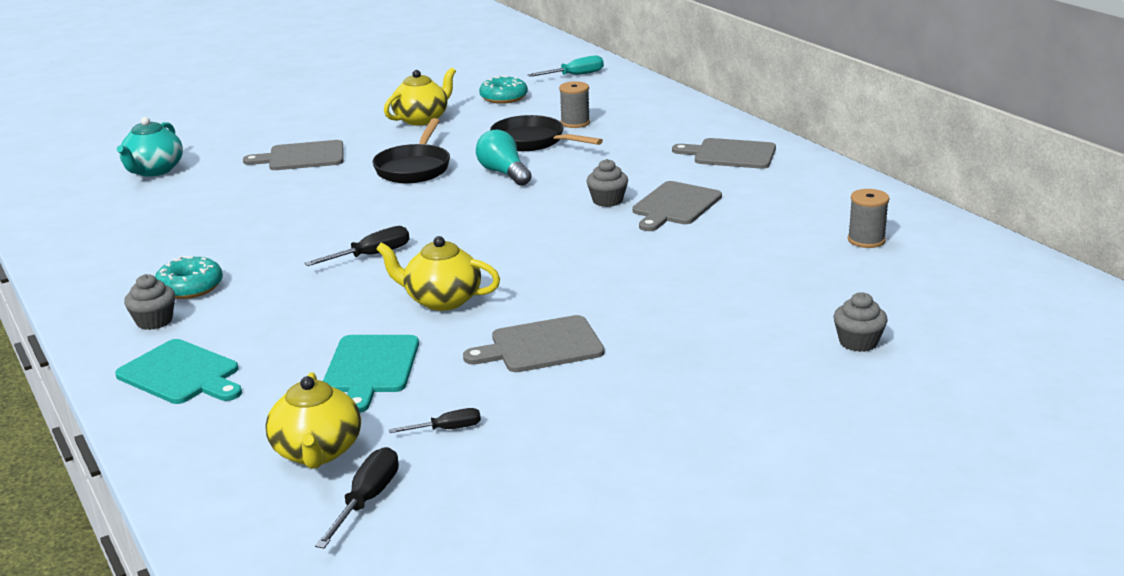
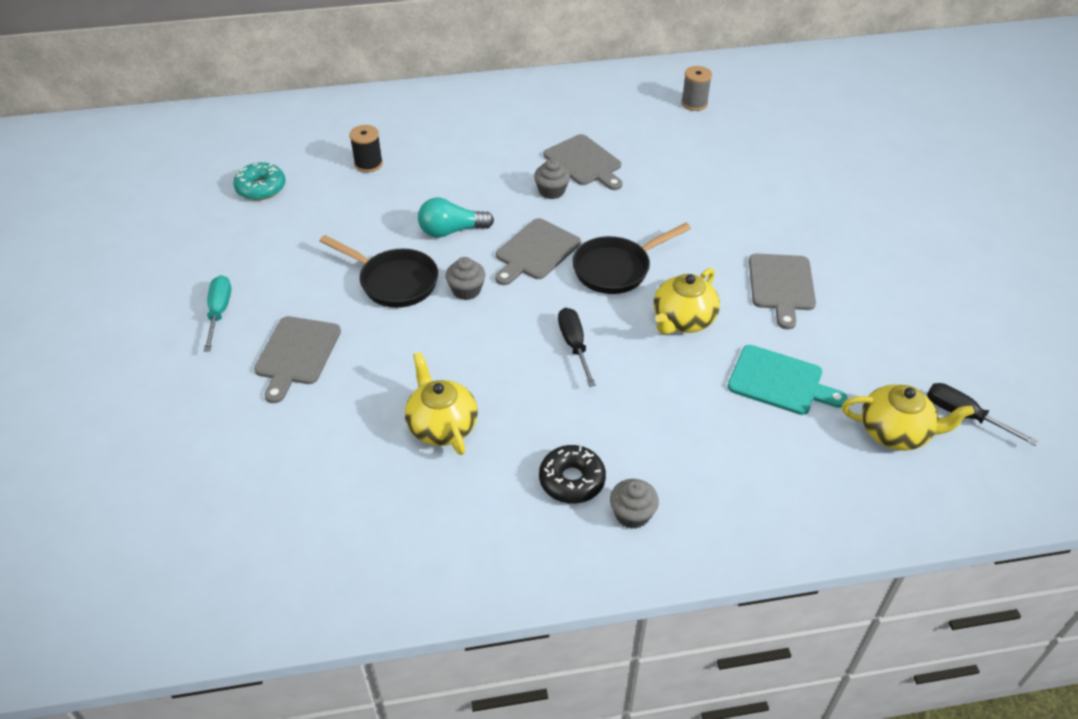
camera: 70 degrees left, 20 degrees up
(153, 170) = (231, 484): turquoise teapot -> none
(181, 374) = (745, 503): turquoise cutting board -> none
(190, 287) = (572, 480): turquoise donut -> black donut
(422, 119) = (268, 251): yellow teapot -> yellow teapot (442, 426)
(447, 429) = (883, 358): black screwdriver -> none
(533, 141) = (391, 198): black pan -> black pan (616, 269)
(575, 75) = (246, 133): turquoise screwdriver -> turquoise screwdriver (219, 312)
(575, 123) = (368, 164): grey spool -> black spool
(730, 154) = (507, 109): grey cutting board -> grey cutting board (535, 251)
(858, 342) = (831, 154): grey cupcake -> grey cupcake (466, 290)

